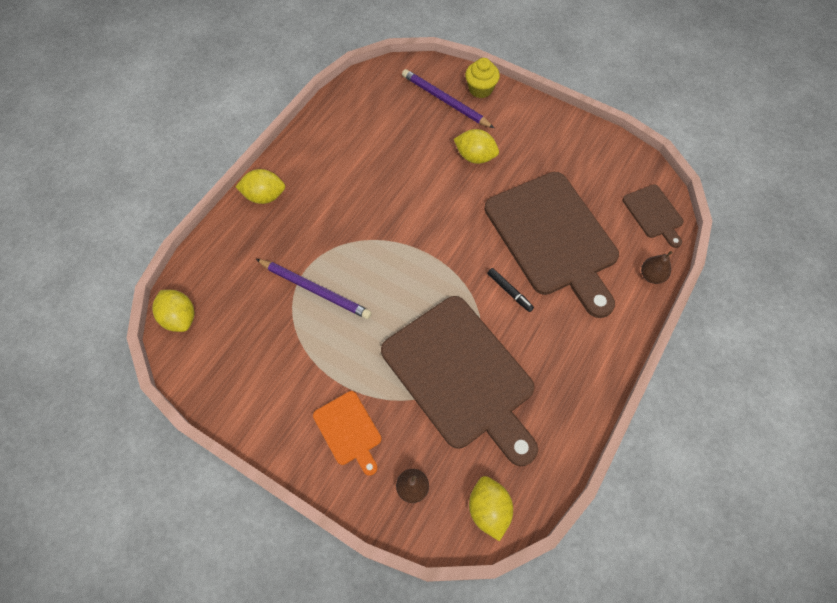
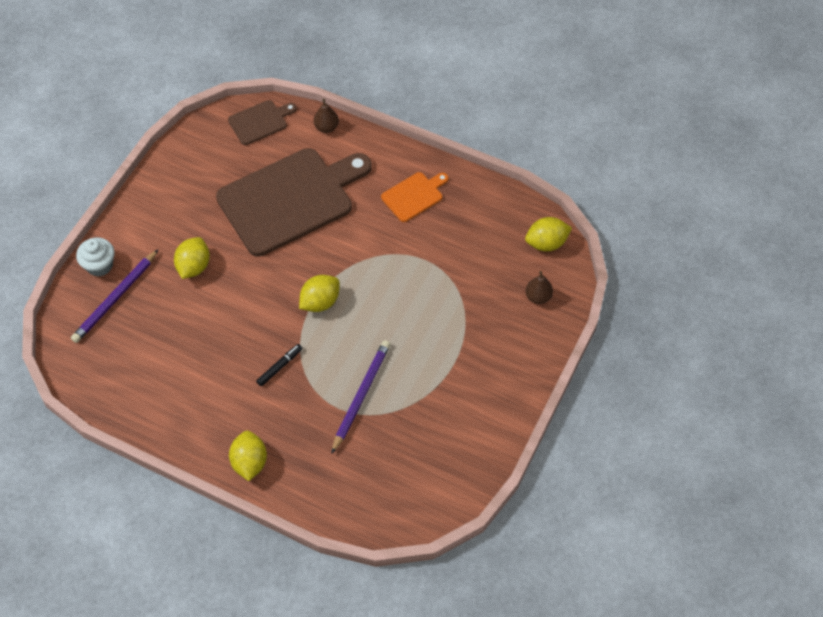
camera: 95 degrees left, 5 degrees down
(180, 318) = (402, 516): yellow lemon -> yellow lemon (320, 302)
(349, 430) = (497, 349): orange cutting board -> orange cutting board (414, 196)
(461, 375) = (436, 267): brown cutting board -> none
(480, 89) = (99, 265): yellow cupcake -> white cupcake
(509, 292) = (350, 233): black marker -> black marker (280, 367)

